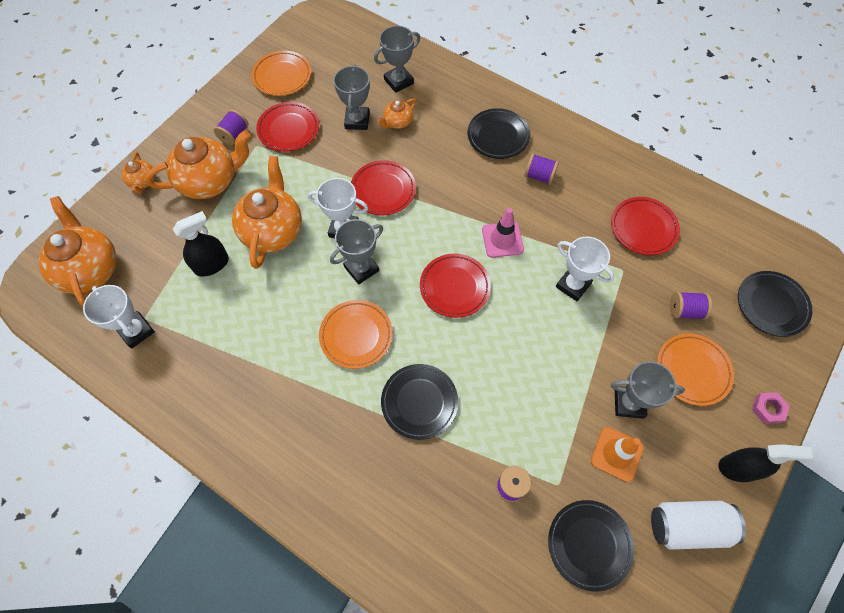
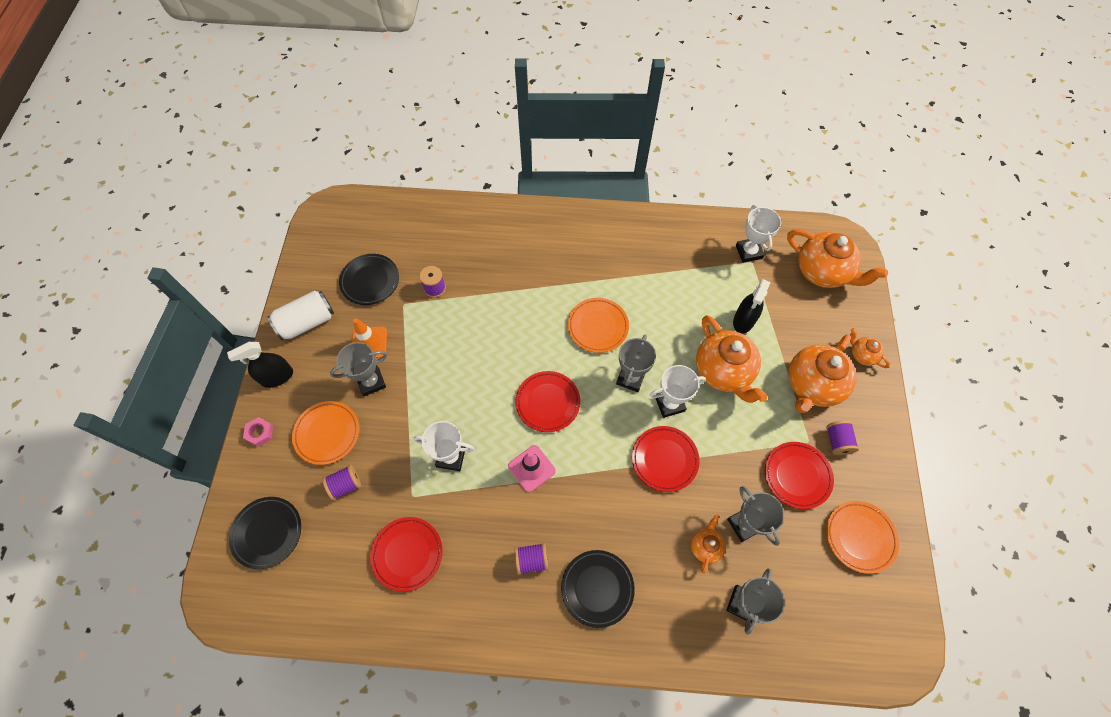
camera: 150 degrees right, 0 degrees up
(136, 331) = (748, 252): white trophy -> white trophy turned 60 degrees clockwise
(419, 402) = (524, 306): black plate -> none

